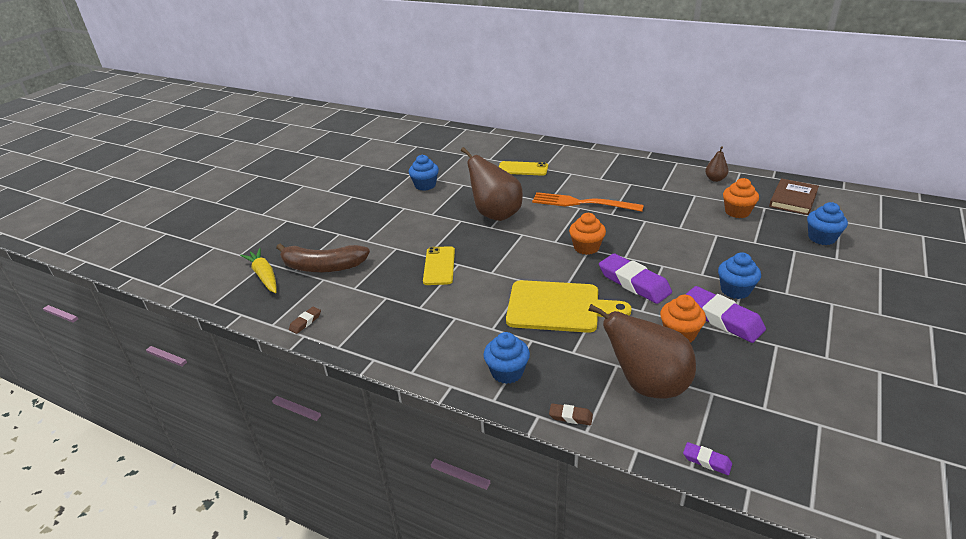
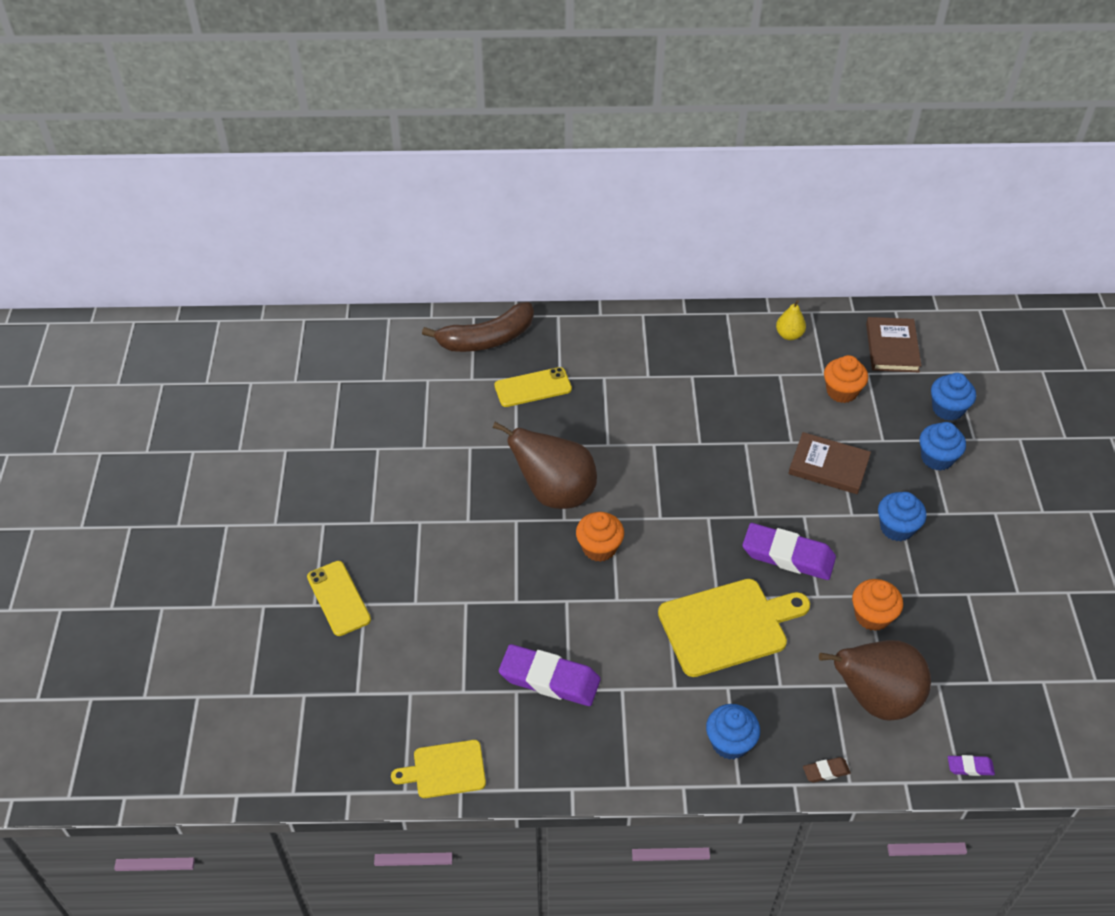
camera: 30 degrees left, 15 degrees up
(264, 276) = (323, 719): yellow carrot -> none
(305, 322) = (445, 770): brown eraser -> yellow cutting board
(322, 267) = (392, 672): brown banana -> brown banana (487, 339)
(425, 185) = (417, 465): blue cupcake -> blue cupcake (937, 458)
(439, 266) = (545, 613): yellow phone -> yellow phone (338, 598)
(582, 203) = (652, 434): orange fork -> none
(586, 247) = (703, 515): orange cupcake -> orange cupcake (599, 548)
(700, 245) = (828, 466): none -> brown book
(715, 179) = (789, 335): brown pear -> yellow pear
(721, 318) = (902, 577): purple eraser -> purple eraser (549, 679)

